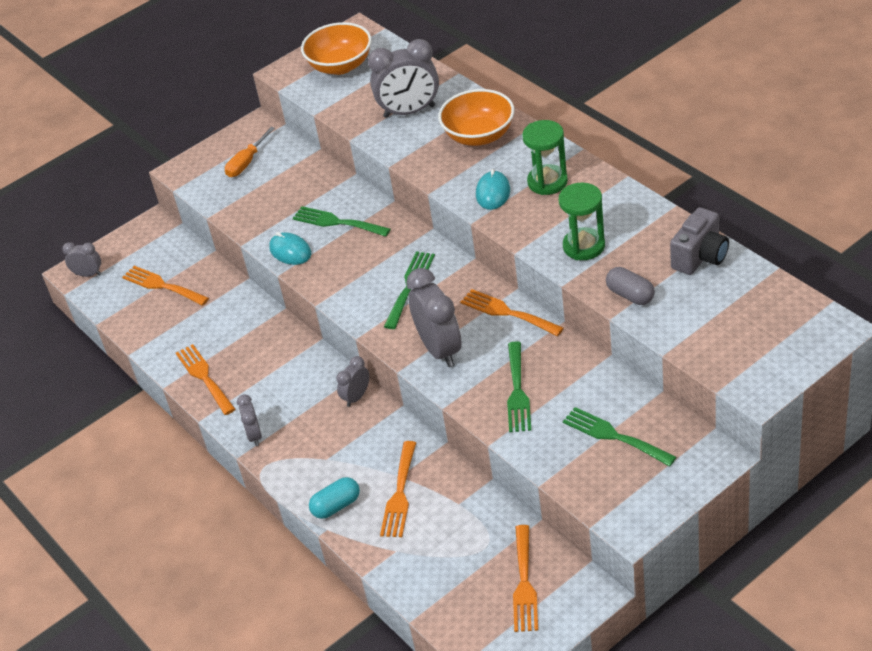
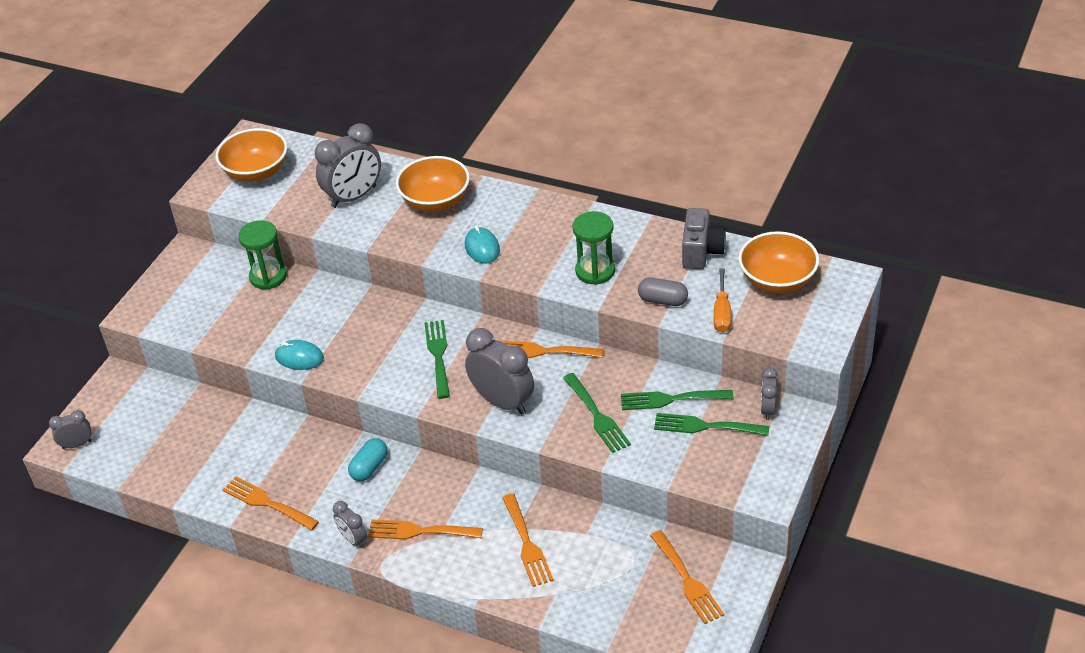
camera: 30 degrees left, 0 degrees up
(162, 286) = (166, 432): orange fork -> orange fork (419, 531)
(247, 162) = (199, 288): orange screwdriver -> orange screwdriver (722, 312)
(336, 506) = (474, 575): turquoise capsule -> turquoise capsule (369, 467)
(337, 222) = (329, 318): green fork -> green fork (670, 399)
(356, 397) = (431, 472): grey clock -> grey clock (767, 409)
(547, 182) = (526, 225): green hourglass -> green hourglass (268, 276)
(758, 309) = (777, 280): none -> orange bowl

